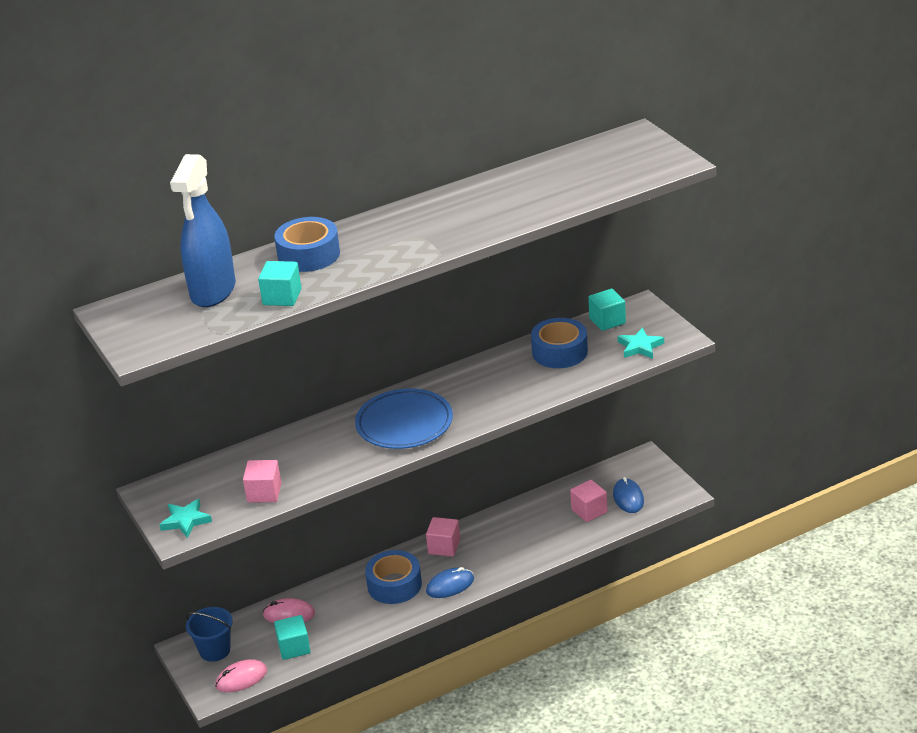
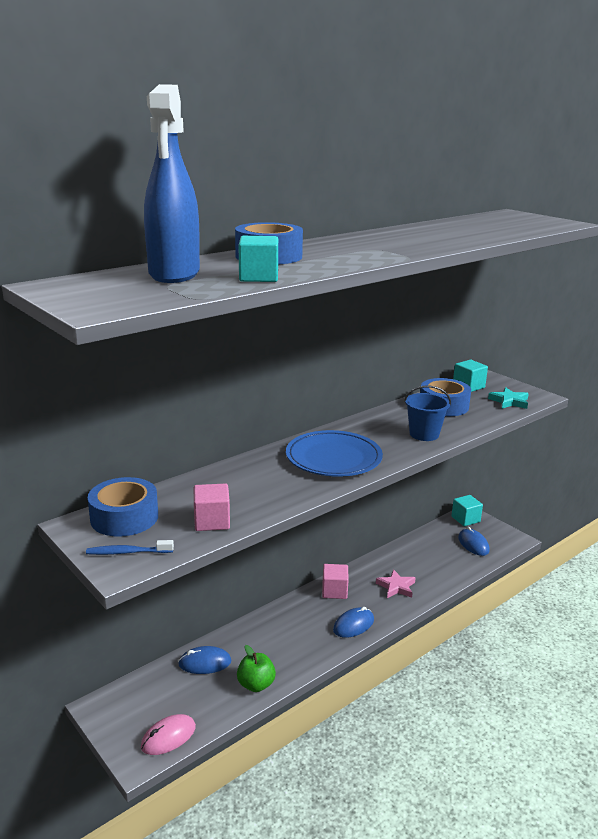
camera: 15 degrees left, 10 degrees down
(186, 521) = (127, 552): turquoise star -> blue toothbrush
(215, 650) = (133, 707): blue bucket -> blue bucket (424, 434)
(289, 614) = (205, 663): pink mouse -> blue mouse
(294, 647) = (218, 697): turquoise cube -> turquoise cube (465, 519)
(332, 638) = (256, 685): none -> green apple
(394, 585) = (301, 627): blue tape -> blue tape (124, 517)
(514, 546) = (396, 587): none -> pink star
(589, 511) = (446, 555): pink cube -> none

